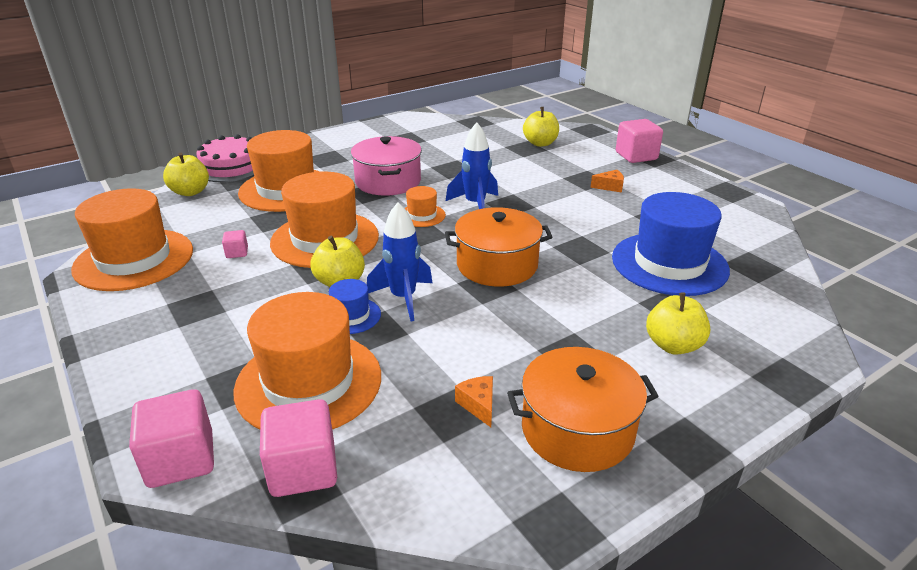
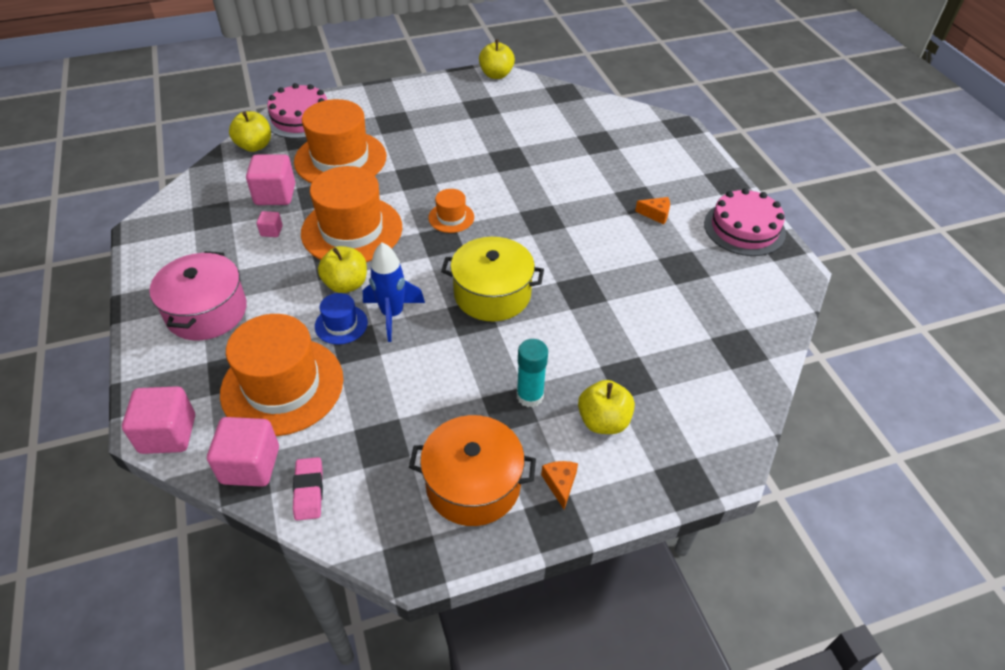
camera: 15 degrees right, 15 degrees up
(134, 259) = (186, 221): orange hat -> none
(388, 182) = (438, 166): pink pot -> pink pot (206, 311)
(390, 480) = (309, 491): none -> pink eraser
(475, 204) = (508, 213): blue rocket -> none
(478, 405) = (405, 441): orange cheese -> orange cheese (560, 484)
(497, 265) = (492, 294): orange pot -> yellow pot
(540, 143) = (616, 137): yellow apple -> yellow apple (496, 75)
(586, 339) = (530, 396): none -> turquoise glue stick
(636, 156) = (709, 175): pink cube -> pink cube (275, 195)
(669, 263) = (657, 327): blue hat -> none
(691, 185) = (744, 228): none -> pink cake

